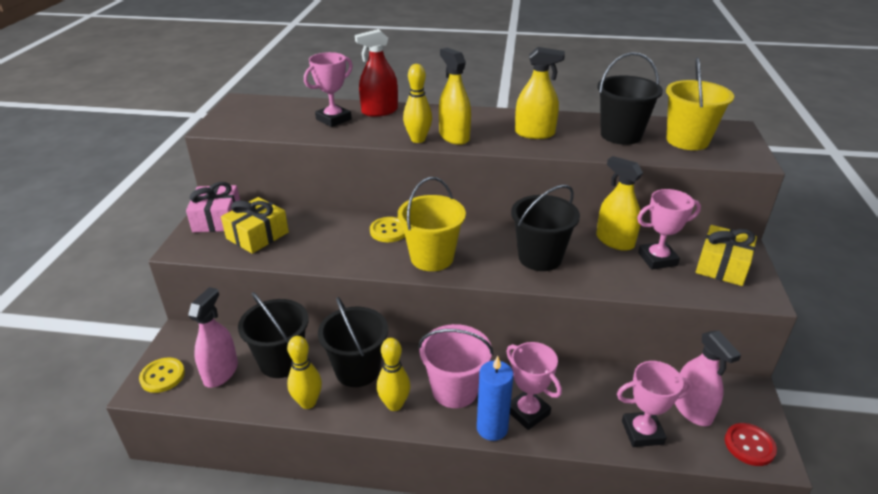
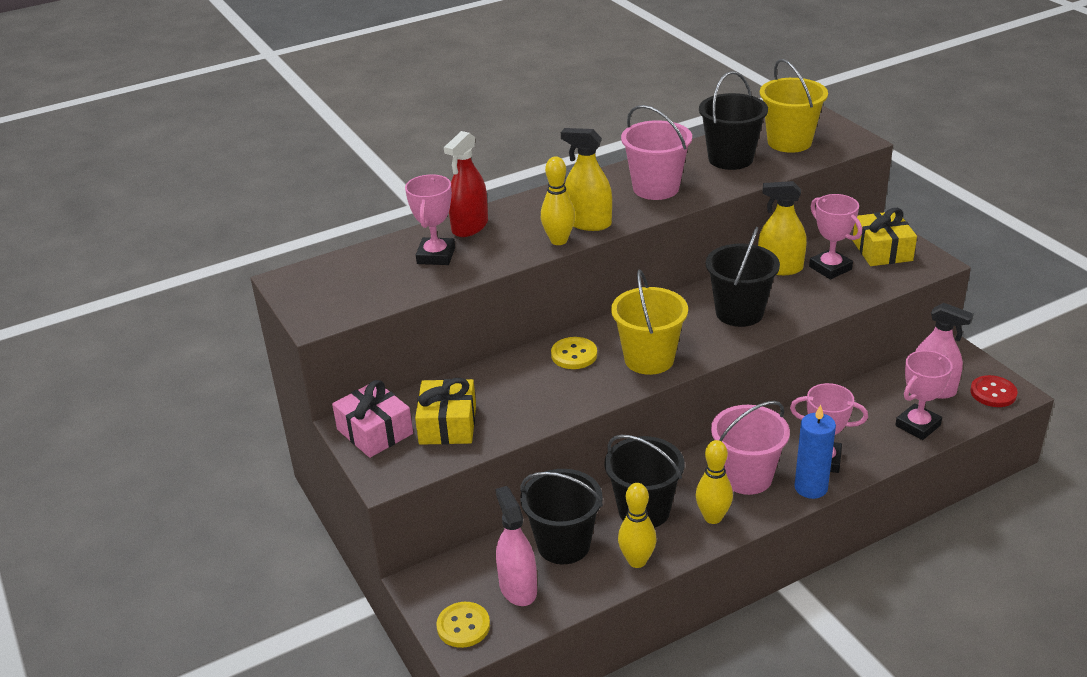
camera: 35 degrees left, 0 degrees up
(534, 133) = (656, 188): yellow spray bottle -> pink bucket
(657, 259) = (830, 268): pink trophy -> pink trophy turned 75 degrees counterclockwise

